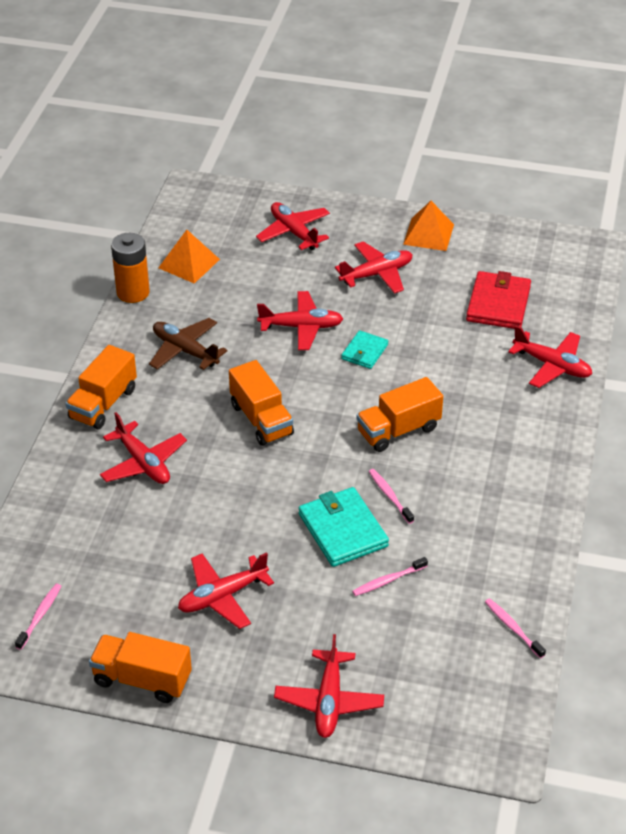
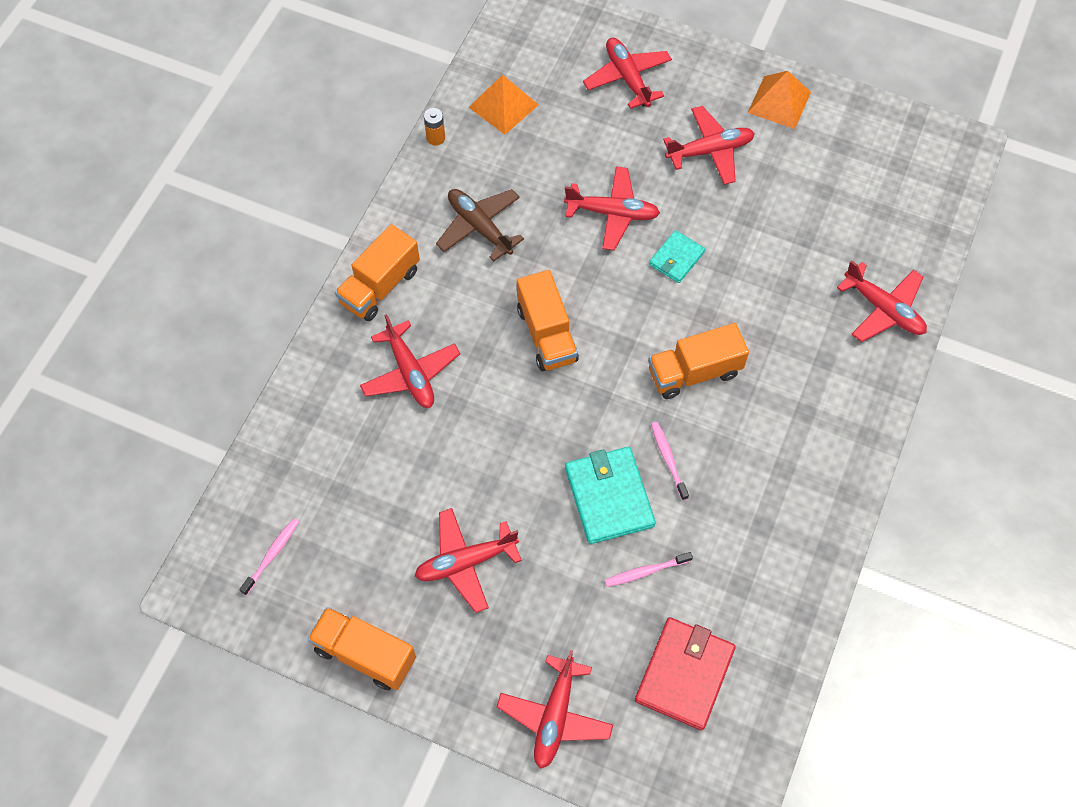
camera: 10 degrees right, 20 degrees up
(133, 292) = (435, 138): orange battery -> orange battery, size x0.51
(498, 304) = (839, 213): red wallet -> red wallet (684, 674)
(513, 628) = (769, 656): pink toothbrush -> none

